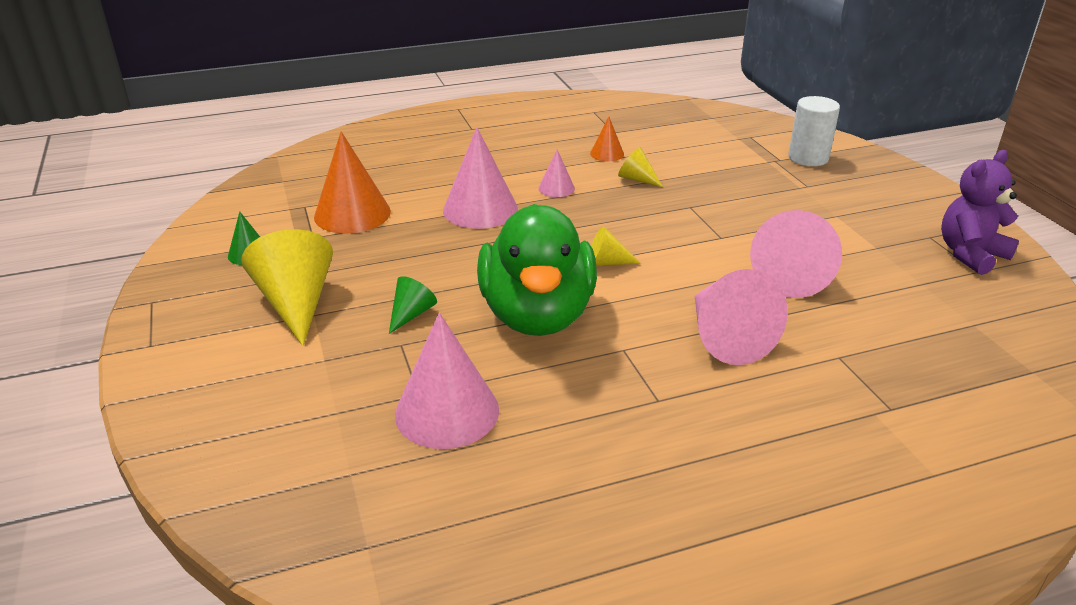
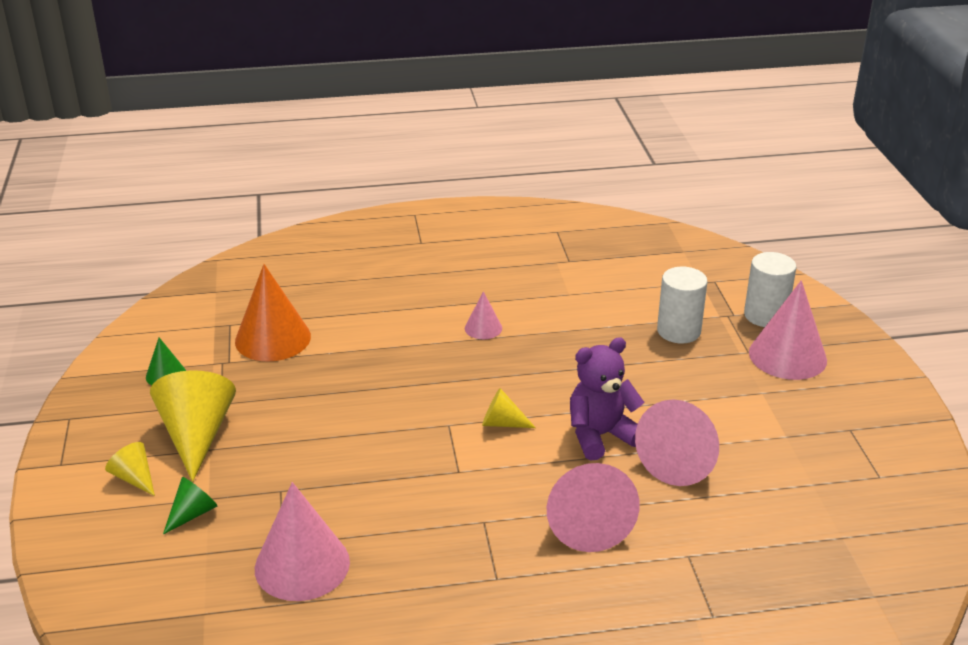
camera: 10 degrees right, 0 degrees up
(411, 314) = (298, 459): green cone -> green cone (192, 513)
(480, 209) = (398, 346): pink cone -> pink cone (787, 356)
(537, 315) = (415, 474): green duck -> none
(607, 153) = (551, 289): orange cone -> none
(637, 179) = (570, 325): yellow cone -> yellow cone (134, 478)
(737, 175) = (678, 331): none -> white cylinder
(970, 254) = (882, 456): purple teddy bear -> purple teddy bear (600, 436)

